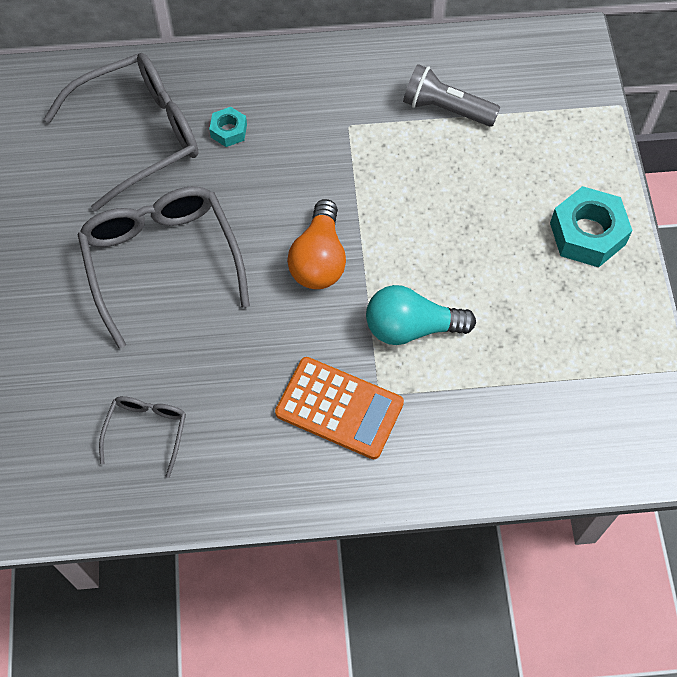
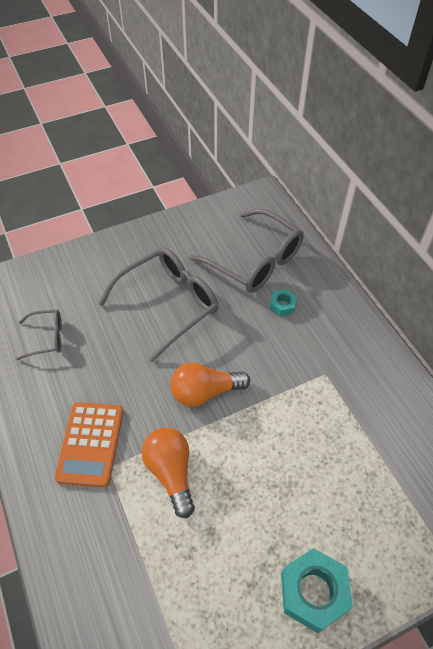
camera: 70 degrees right, 10 degrees down
(411, 327) = (171, 472): turquoise light bulb -> orange light bulb
(446, 109) = (377, 436): grey flashlight -> none

